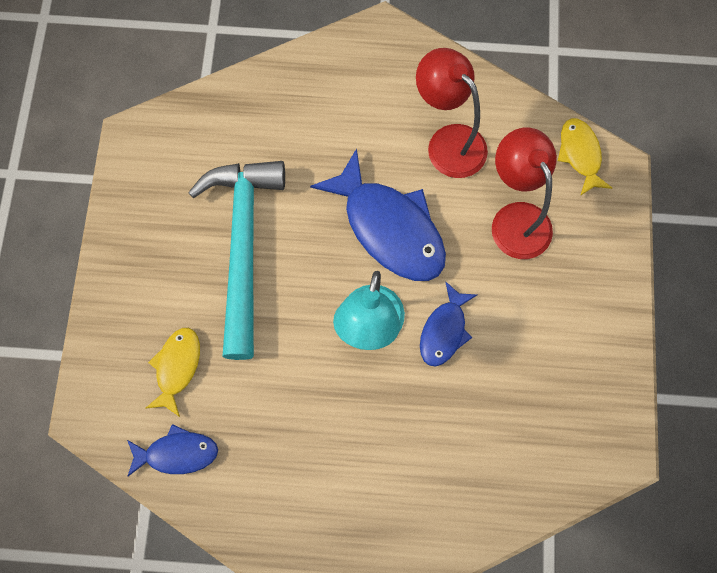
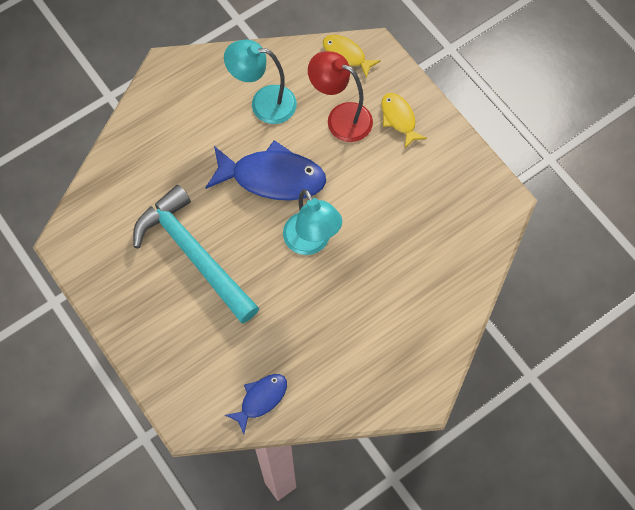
camera: 40 degrees left, 5 degrees down
(177, 367) = (216, 353): yellow fish -> yellow fish (399, 119)
(444, 331) = (355, 210): blue fish -> none
(448, 141) = (264, 103): red lamp -> turquoise lamp

